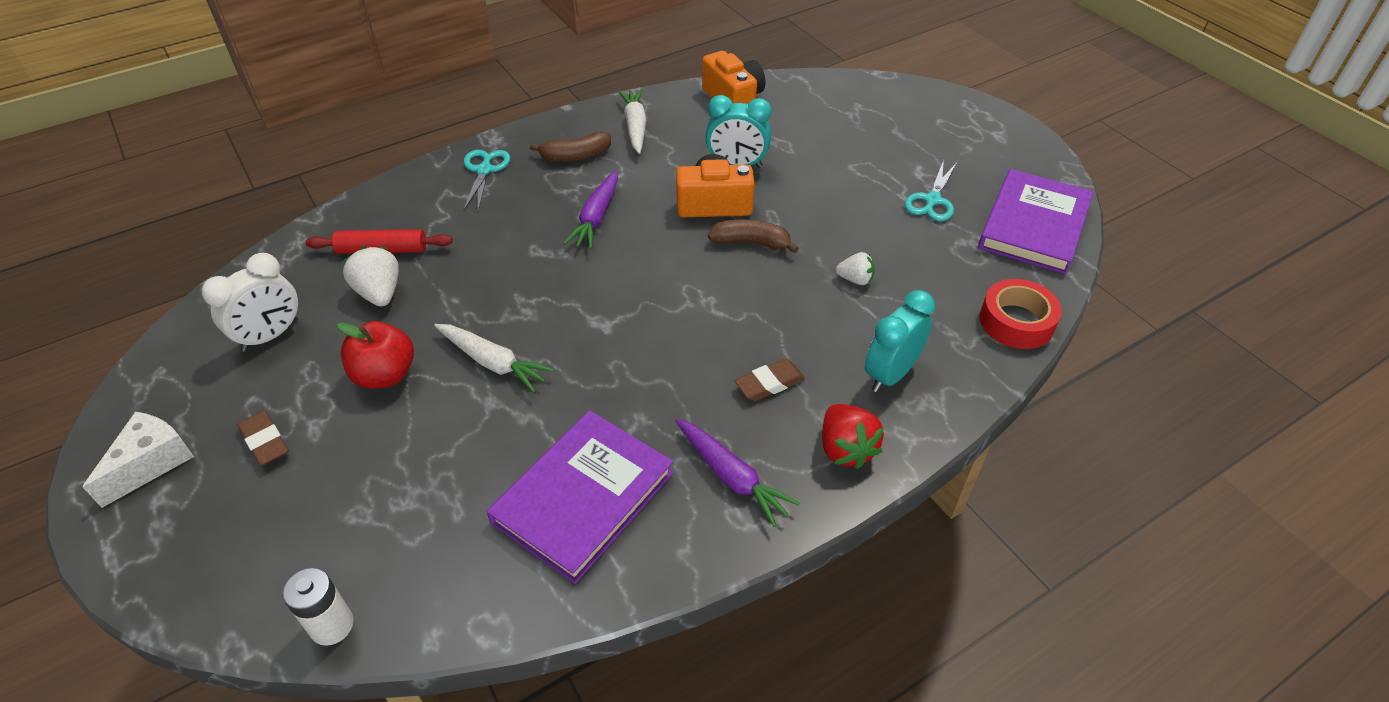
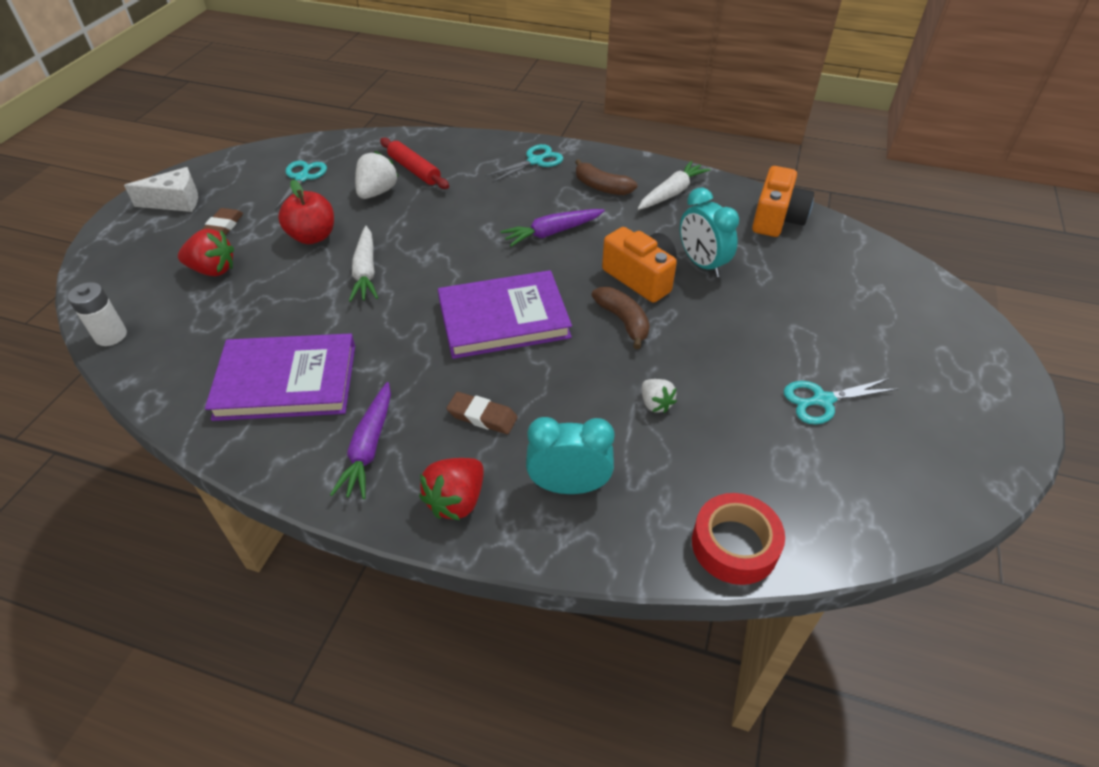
camera: 50 degrees right, 0 degrees up
(270, 335) = (302, 178): white clock -> turquoise scissors
(332, 482) = (213, 270): none -> red strawberry
(1033, 225) = (889, 492): purple book -> purple book (503, 318)

